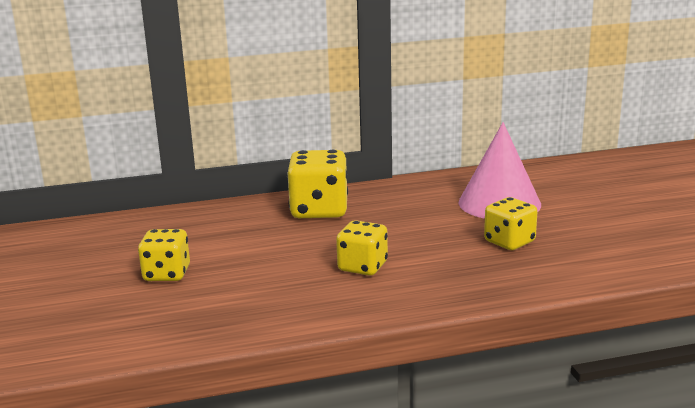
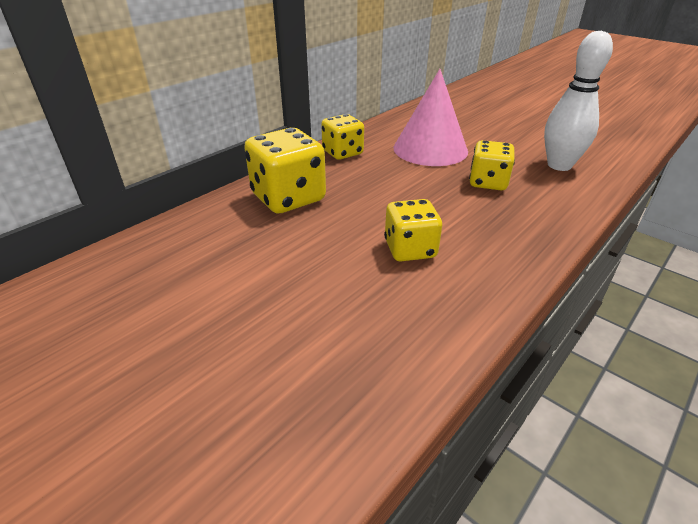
camera: 35 degrees left, 15 degrees up
(167, 274) = (205, 343): yellow dice -> yellow dice (342, 153)
(613, 247) = (559, 165): none -> white bowling pin

